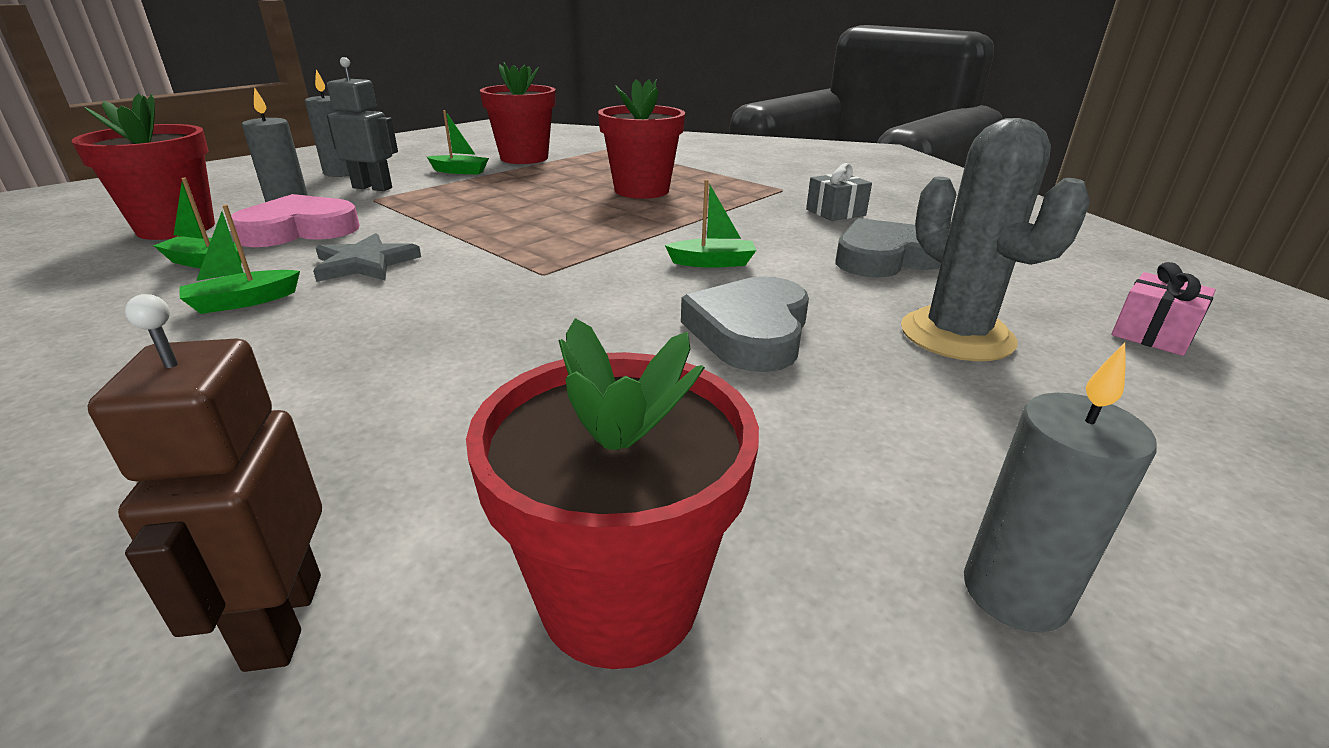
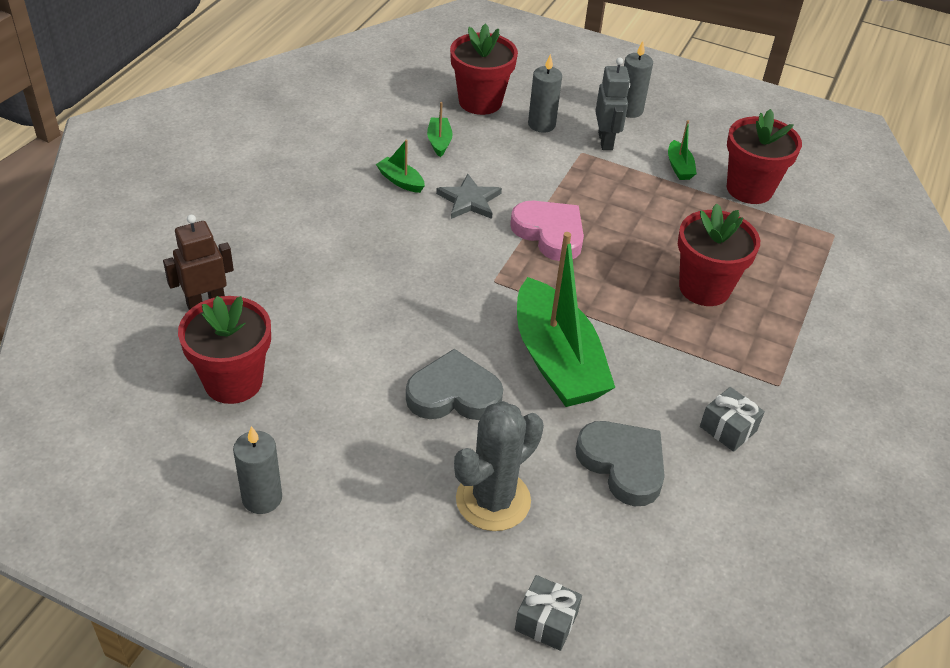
camera: 70 degrees right, 15 degrees up
(299, 230) = (505, 149): pink heart -> pink heart (550, 233)
(712, 263) = (556, 361): green boat -> green boat, size x2.43
(1152, 334) = (546, 621): pink gift -> grey gift

